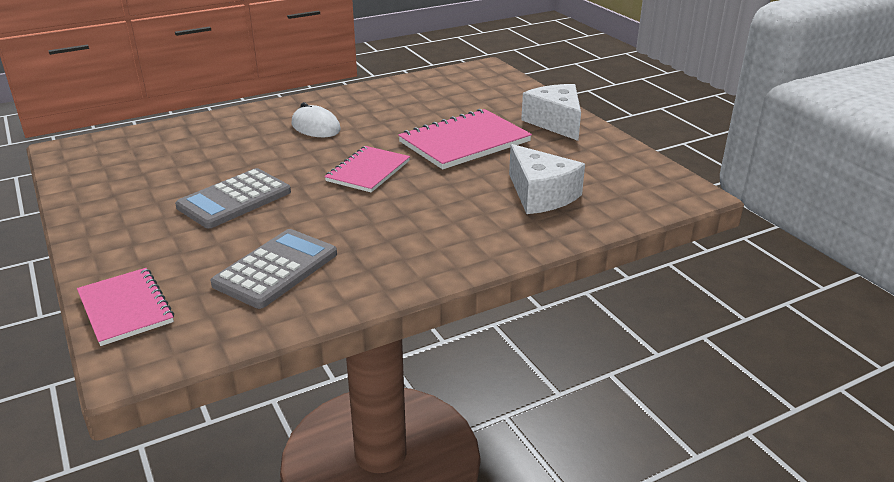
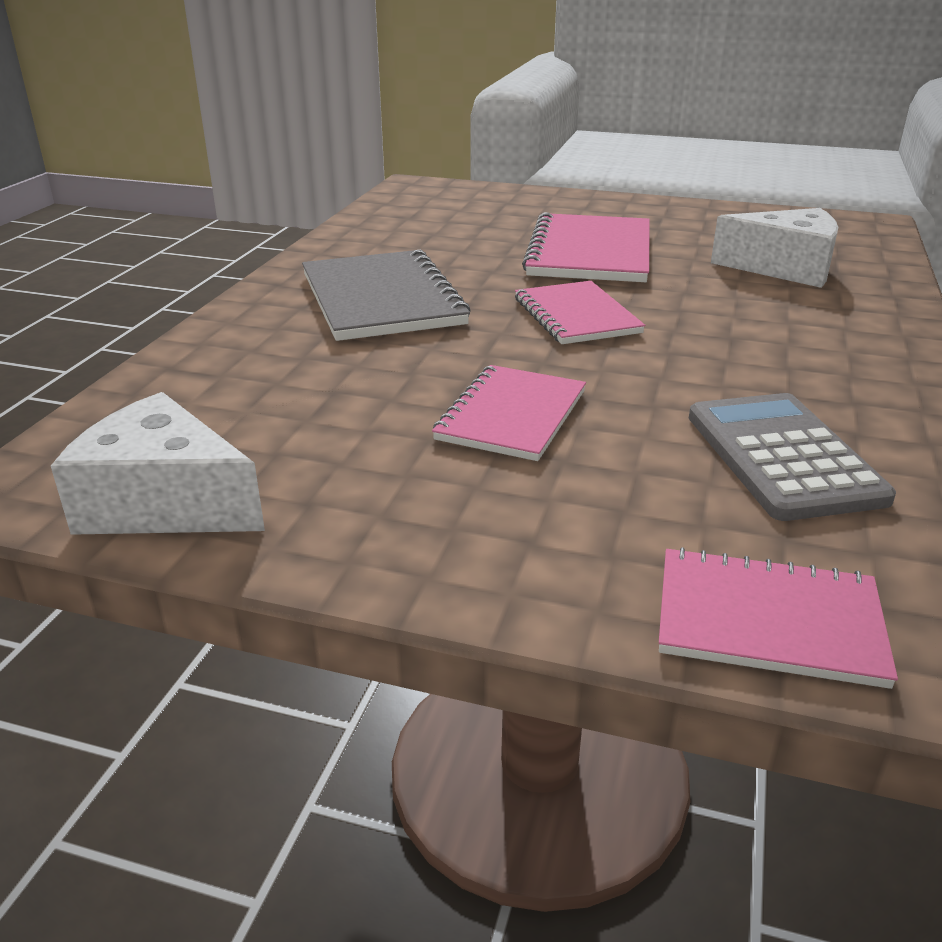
camera: 45 degrees left, 0 degrees up
(234, 199) = (511, 415): grey calculator -> pink notebook
(315, 127) = (382, 299): white mouse -> grey notebook
(556, 122) = (621, 208): white cheese -> white cheese (165, 503)

